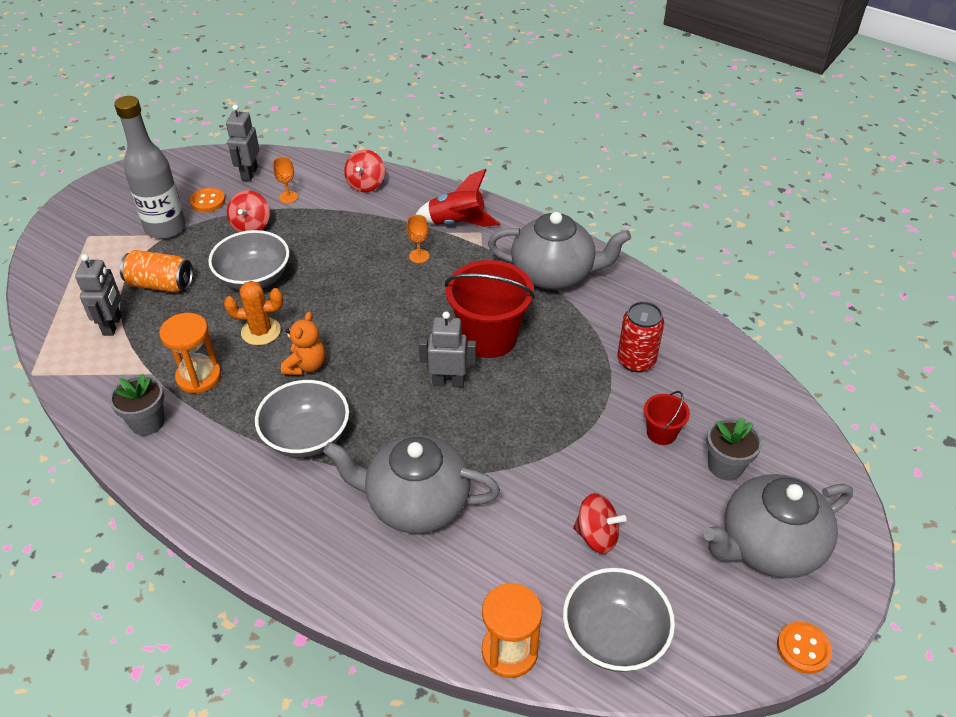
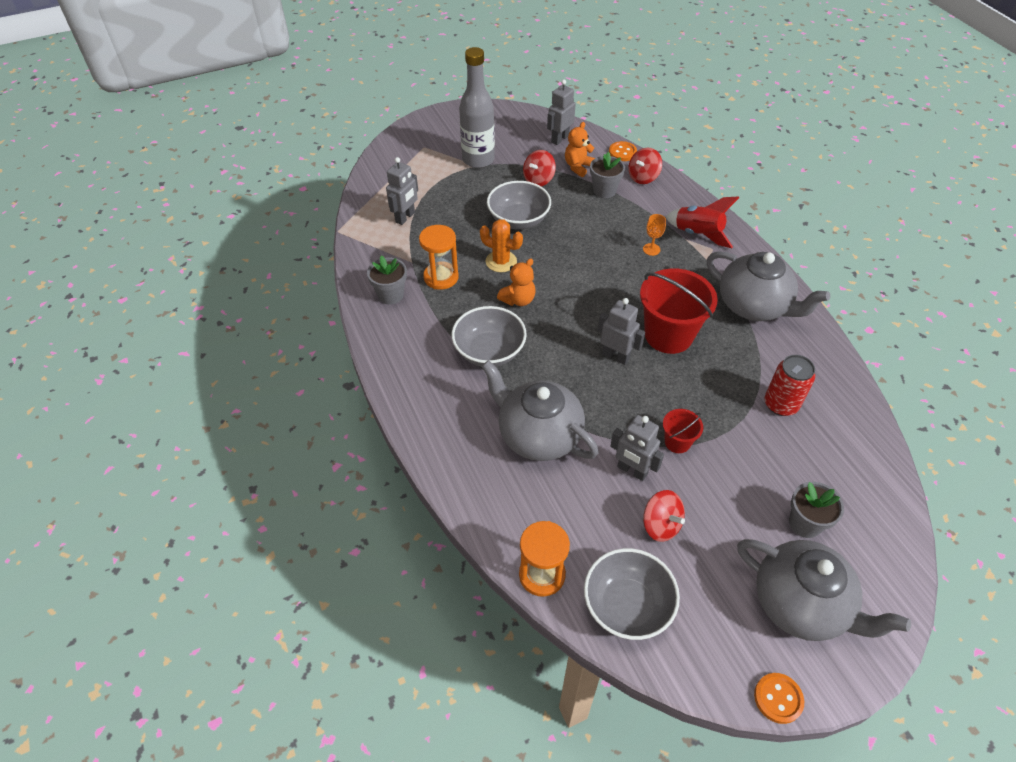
camera: 30 degrees right, 5 degrees up
(161, 284) = (452, 200): orange can -> none
(207, 201) = (518, 150): orange button -> orange button (622, 152)
(288, 197) = (578, 167): orange goblet -> orange teddy bear
(332, 213) = (604, 191): none -> grey flower pot
(535, 494) = (632, 470): none -> grey robot
(661, 433) = (765, 471): red bucket -> red bucket (677, 442)
(768, 546) = (801, 604): grey teapot -> grey teapot turned 150 degrees counterclockwise

